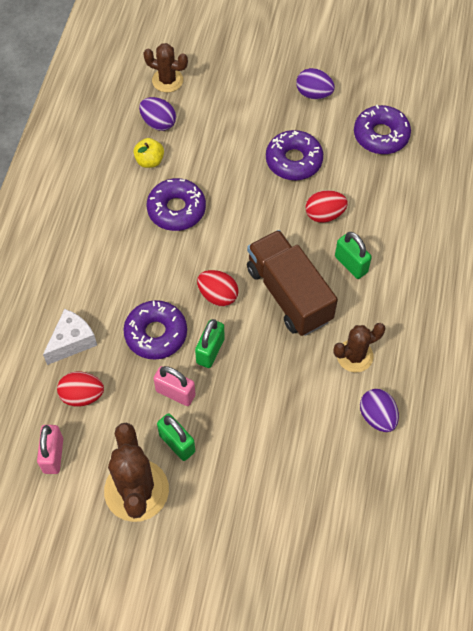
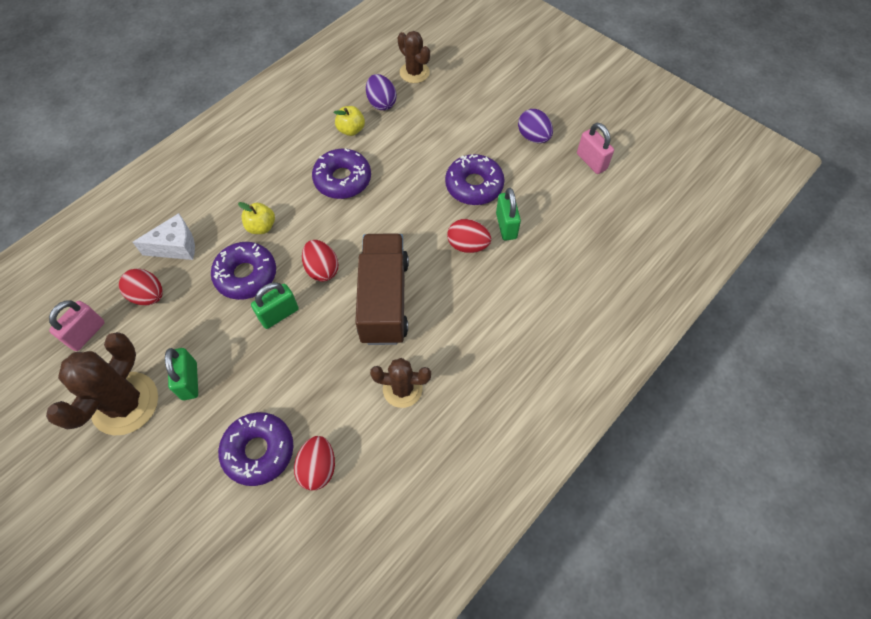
camera: 30 degrees right, 0 degrees up
(136, 286) = (261, 227): none -> yellow apple
(175, 393) = (222, 335): pink padlock -> pink padlock (591, 161)
(333, 450) = (318, 468): none -> red egg
(351, 264) = (460, 302): green padlock -> green padlock (506, 226)
(377, 416) = (381, 459): purple egg -> none
(381, 135) = (570, 200): purple donut -> purple donut (259, 451)

